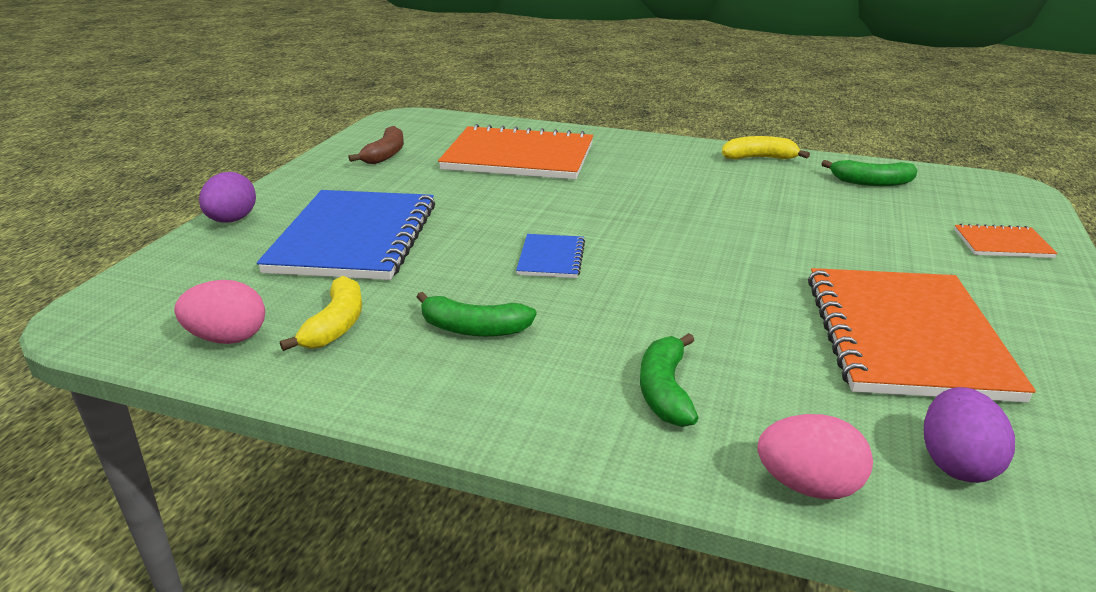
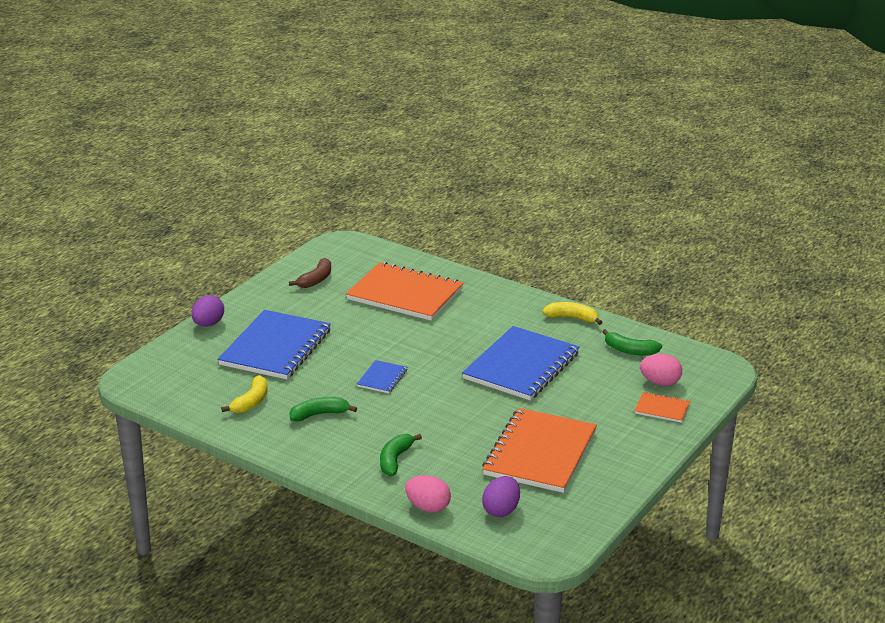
camera: 15 degrees right, 0 degrees up
(228, 338) = (197, 401): pink egg -> pink egg (660, 383)
(473, 329) = (319, 414): green banana -> green banana turned 135 degrees clockwise
(747, 216) = (521, 366): none -> blue notebook

